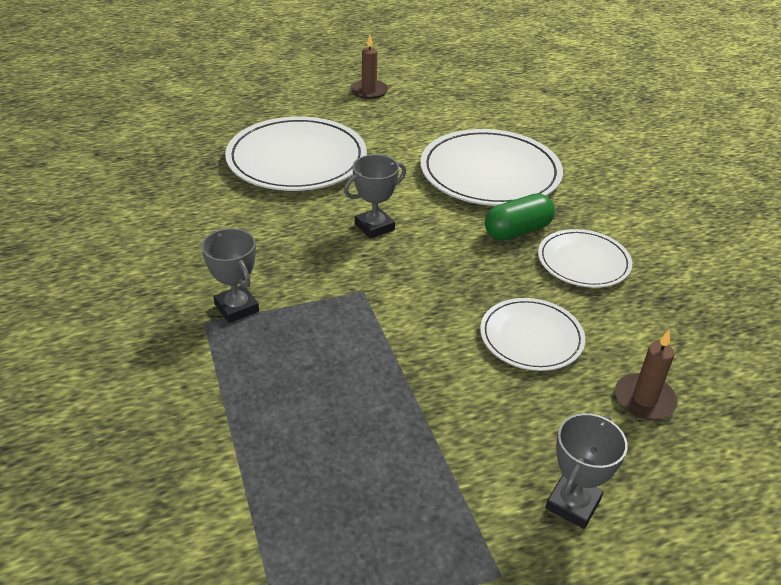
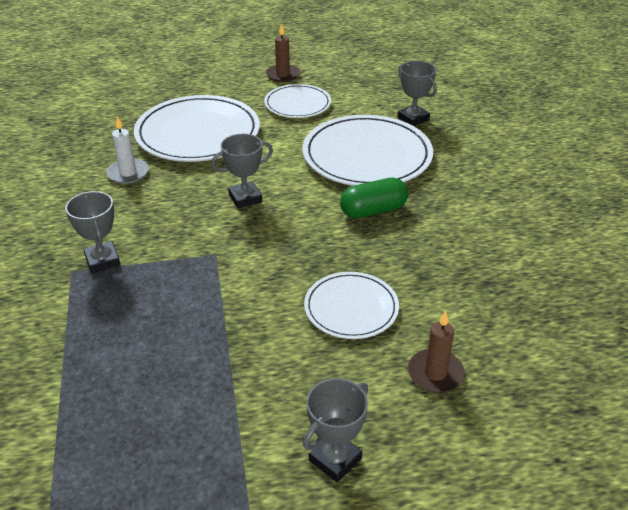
camera: 10 degrees right, 0 degrees up
(232, 208) = (128, 173): none -> white candle
(524, 131) = (413, 119): none -> grey trophy
(583, 262) = (424, 243): white plate -> white plate (297, 104)

